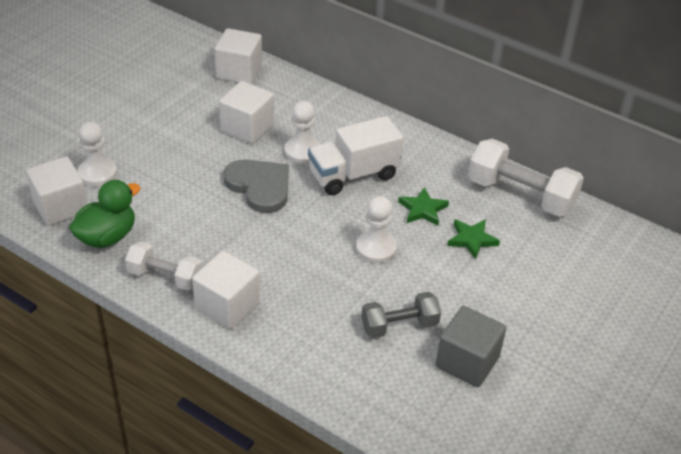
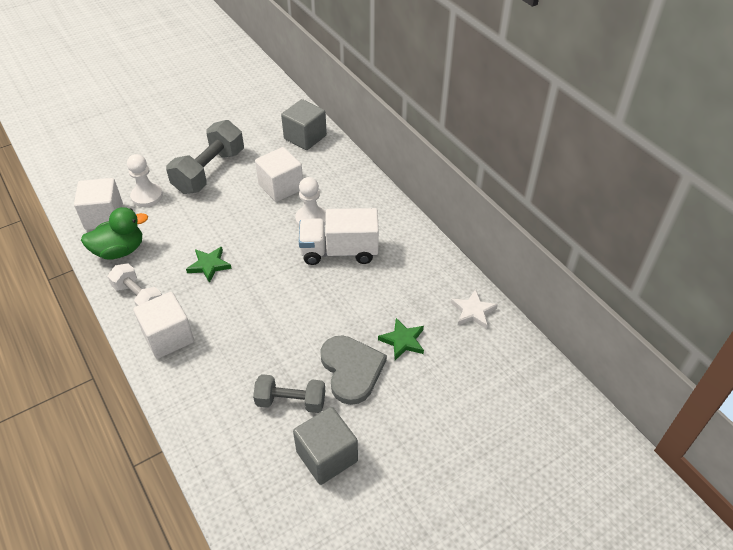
camera: 25 degrees right, 5 degrees up
(154, 131) = (209, 171): none -> grey dumbbell
(239, 72) = (305, 137): white cube -> grey cube
(259, 186) = (258, 240): grey heart -> grey heart (351, 370)
(376, 248) = (316, 323): white pawn -> none
(423, 209) = (378, 299): green star -> green star (209, 265)
(521, 195) = (473, 311): white dumbbell -> white star

